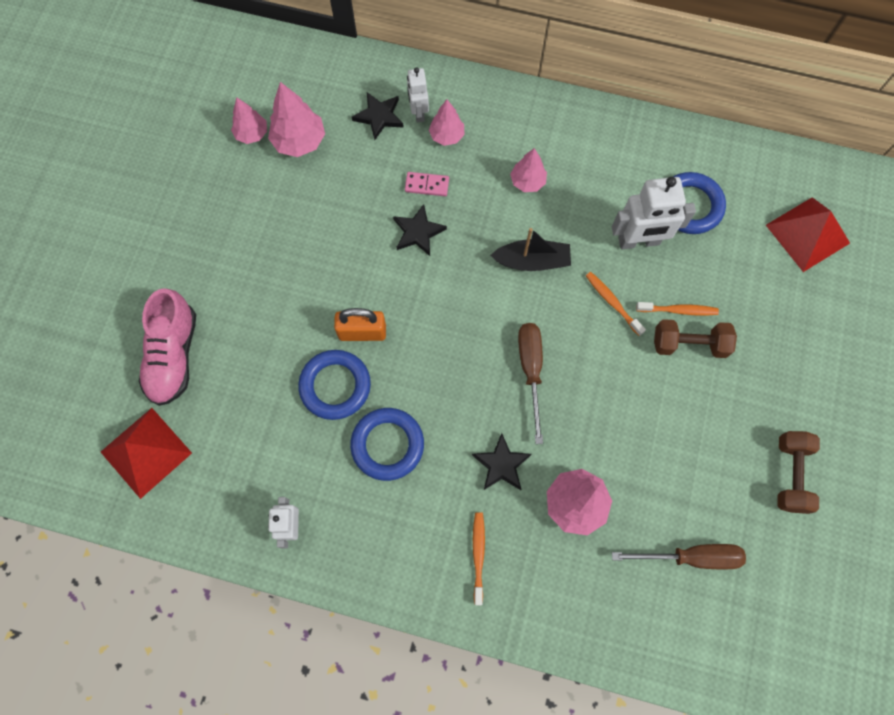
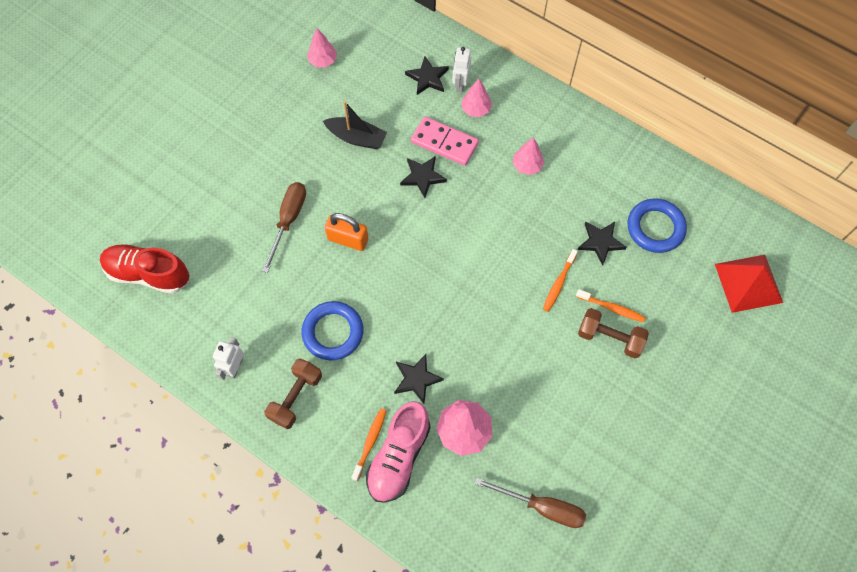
camera: 20 degrees right, 5 degrees down
(146, 452) = (148, 274): red pyramid -> red shoe
(174, 355) = (197, 209): pink shoe -> pink shoe (399, 457)
(299, 141) = (357, 78): pink tree -> none
(335, 386) = (310, 273): blue ring -> none
(427, 185) = (444, 143): pink domino -> pink domino, size x1.72
(531, 371) = (470, 314): brown screwdriver -> brown screwdriver (288, 220)
(532, 261) = (505, 229): black boat -> black boat (356, 138)
(612, 302) = (558, 283): orange toothbrush -> orange toothbrush turned 135 degrees counterclockwise
(639, 241) = (600, 242): white robot -> black star
(790, 474) = (653, 472): brown dumbbell -> brown dumbbell (295, 397)

